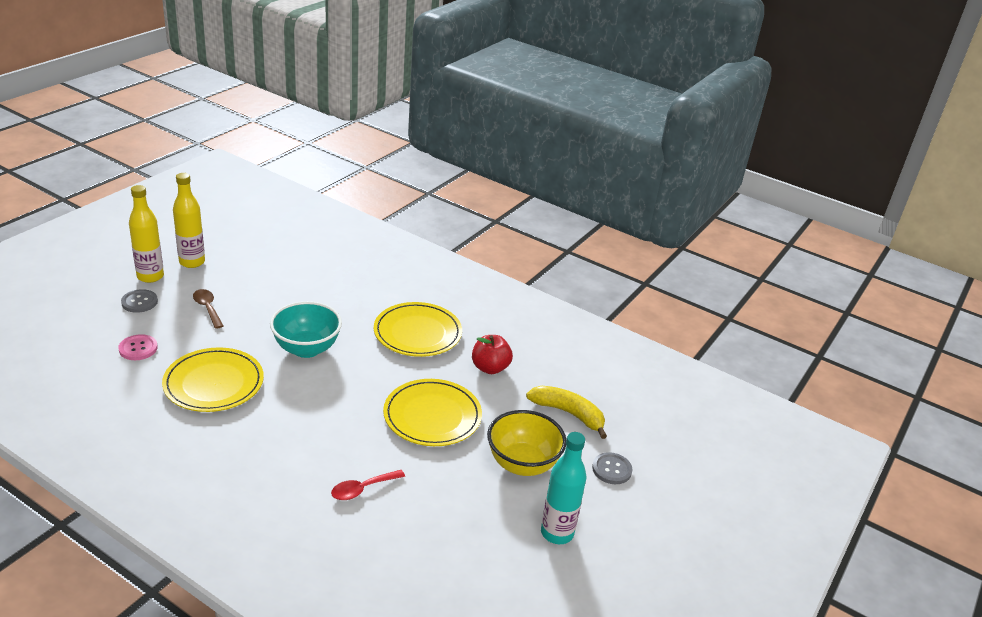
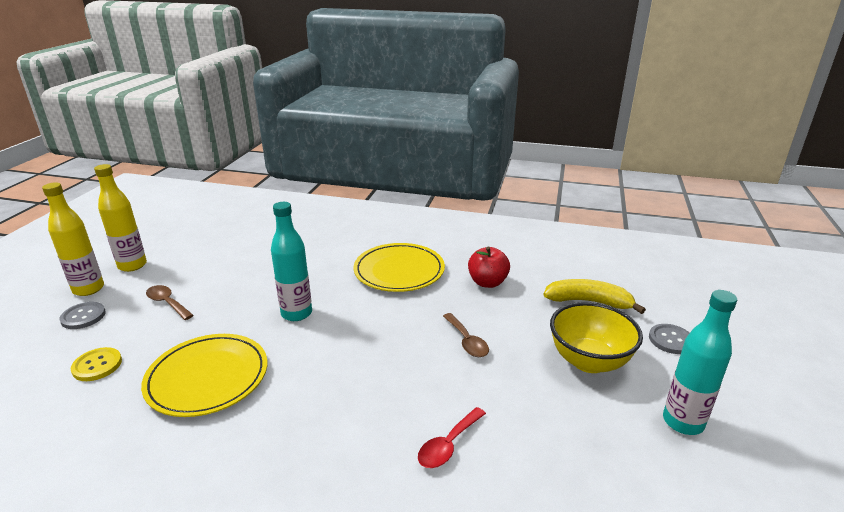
camera: 15 degrees left, 5 degrees down
(138, 348) = (97, 365): pink button -> yellow button
(306, 349) = (296, 313): turquoise bowl -> turquoise bottle
(432, 416) = (467, 341): yellow plate -> brown spoon

